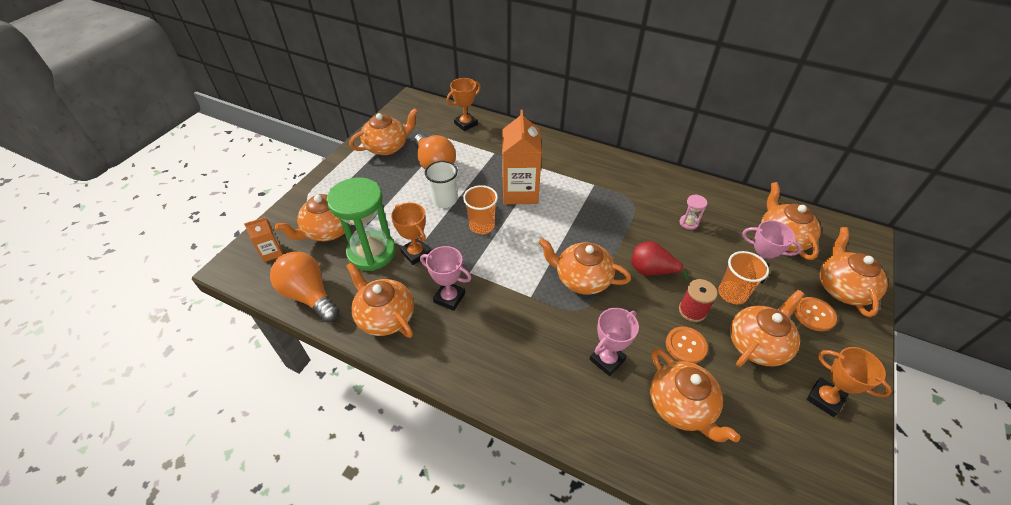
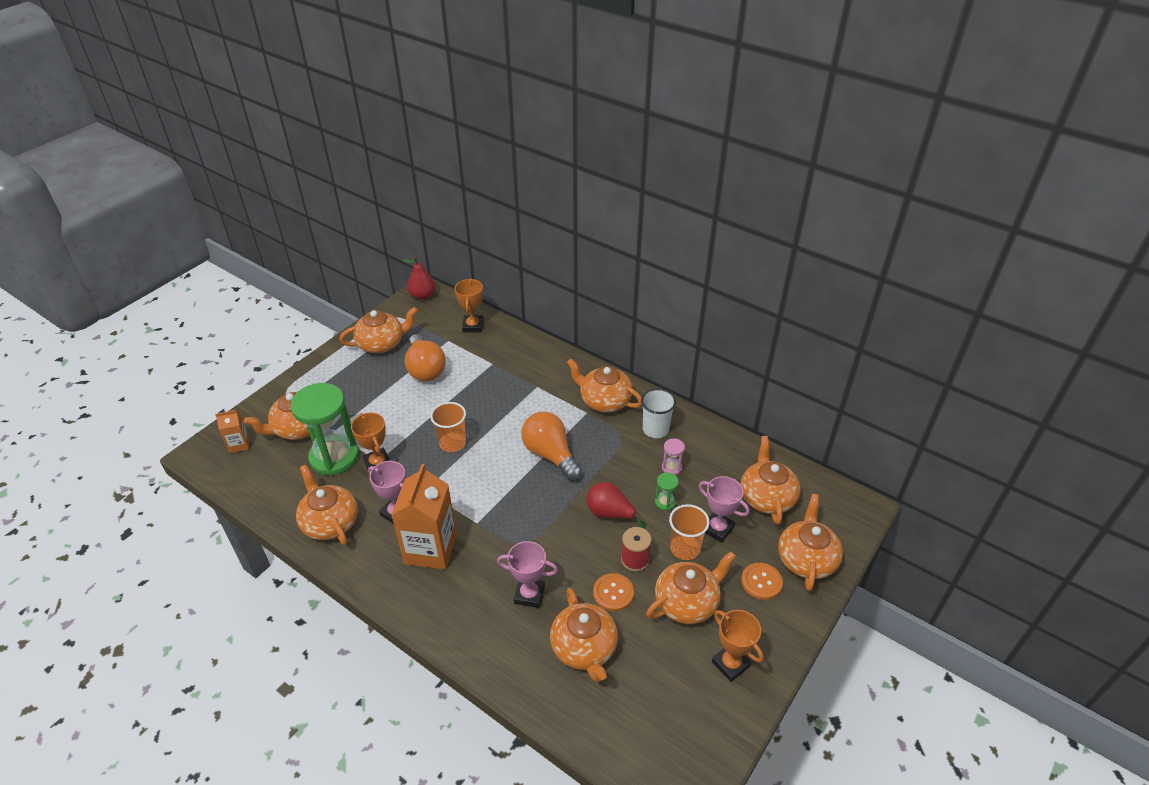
camera: 10 degrees right, 5 degrees down
(309, 295) = (264, 492): orange light bulb -> orange light bulb (550, 455)
(412, 104) = (422, 296): none -> red pear
(444, 200) = (423, 411): white cup -> white cup (655, 429)
(466, 124) = (473, 326): orange trophy -> orange trophy turned 60 degrees counterclockwise
(520, 192) = (504, 411): orange carton -> orange carton (430, 549)
(582, 278) = (535, 512): orange teapot -> orange teapot (604, 401)
(607, 360) = (529, 595): pink trophy -> pink trophy turned 45 degrees clockwise
(696, 254) = (665, 502): none -> green hourglass

